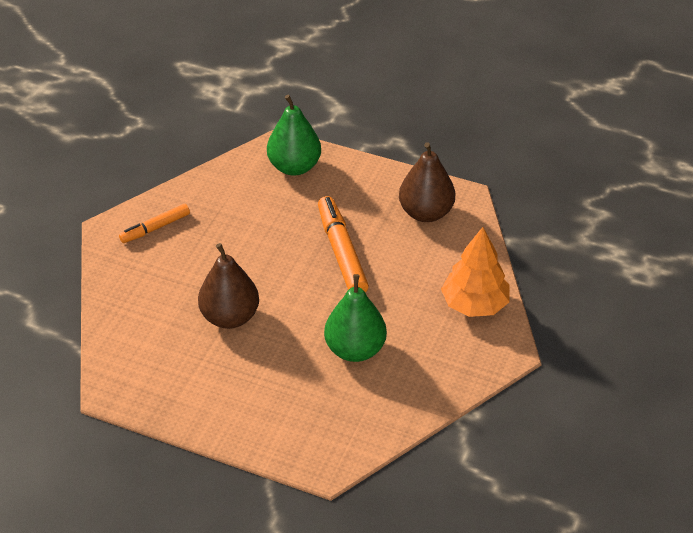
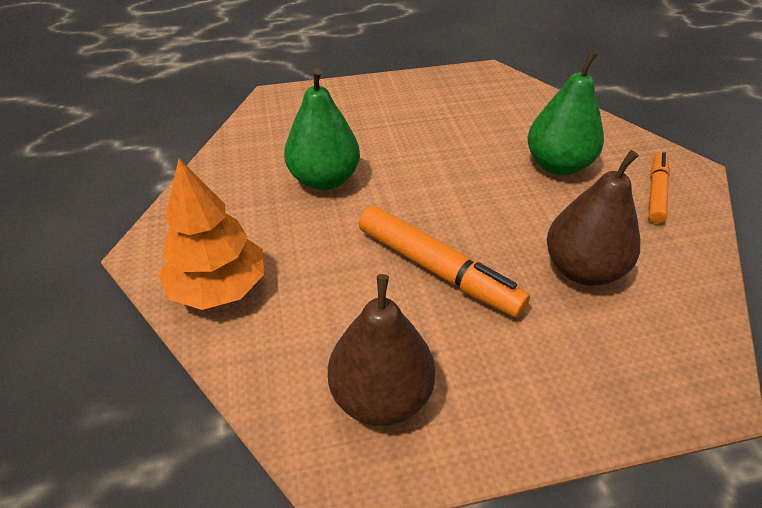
camera: 145 degrees right, 0 degrees up
(230, 317) = (471, 153): brown pear -> brown pear (582, 269)
(294, 167) = (640, 364): green pear -> green pear (558, 165)

